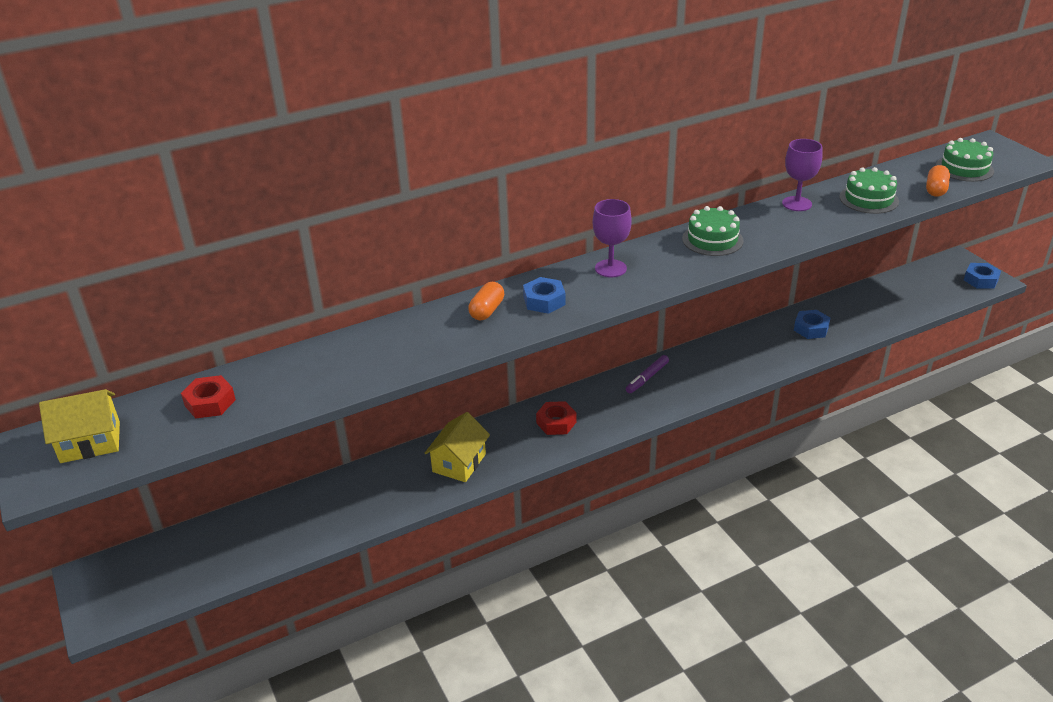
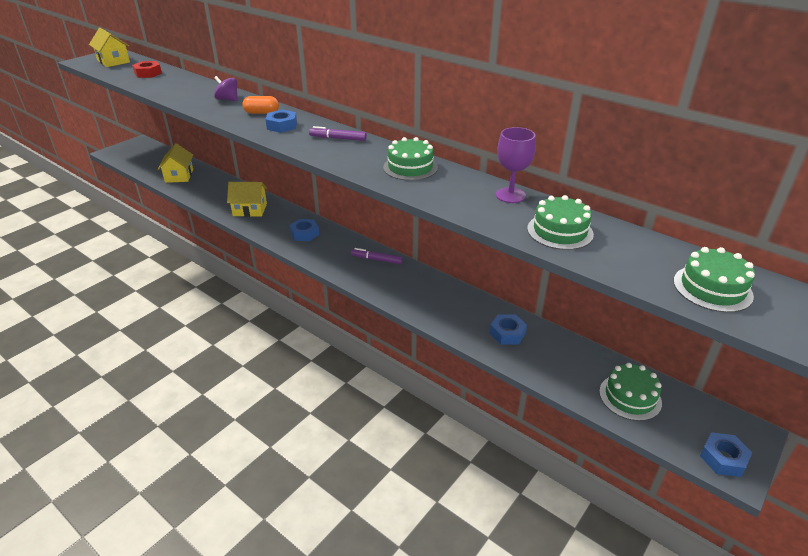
camera: 65 degrees right, 0 degrees up
(285, 529) = (179, 176): none -> yellow house
(412, 333) = (228, 99): none -> purple spinning top
(556, 422) = (304, 233): red nut -> blue nut
(610, 268) = (338, 138): purple goblet -> purple marker
(910, 295) = (630, 397): none -> green cake
(935, 190) = (628, 271): orange capsule -> none

